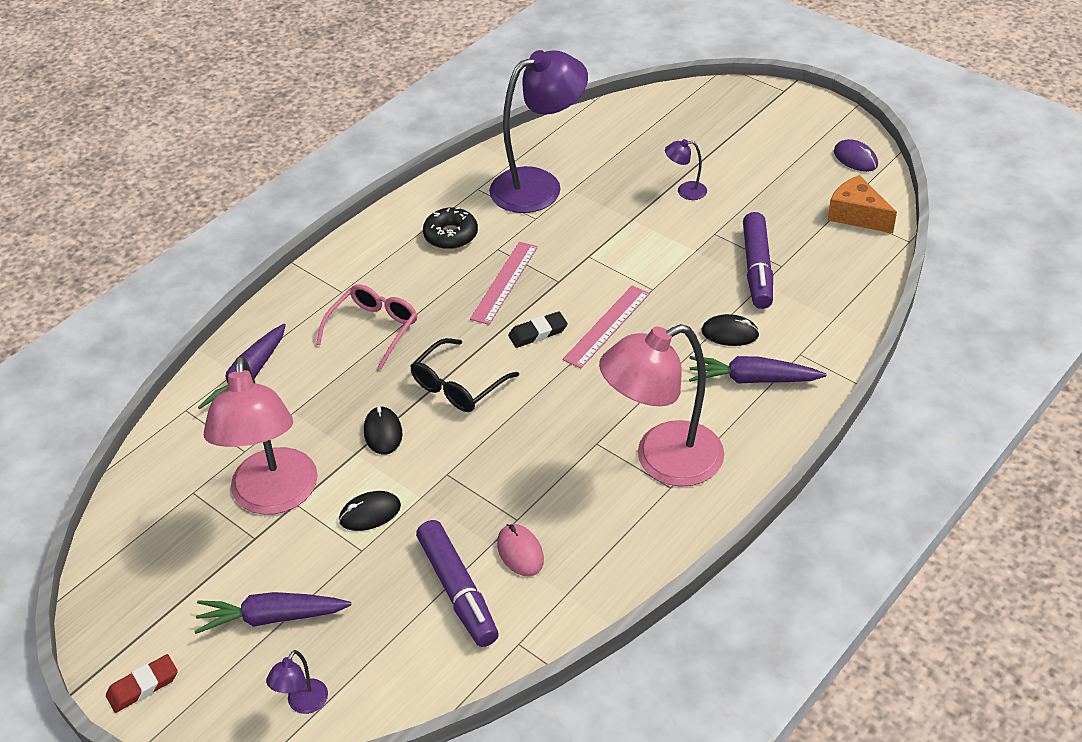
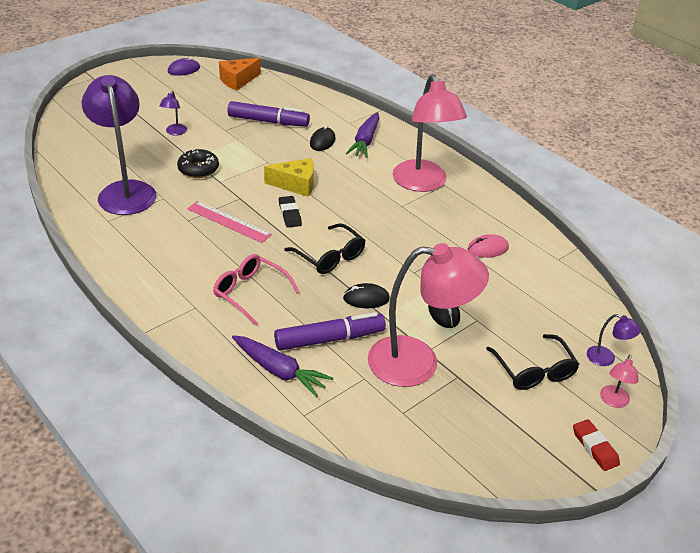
camera: 85 degrees left, 5 degrees down
(222, 710) = (613, 401): none -> pink lamp
(271, 618) = (534, 371): purple carrot -> black glasses
(451, 235) = (158, 240): black donut -> black donut (198, 169)
(458, 591) = (516, 278): purple marker -> purple marker (329, 339)
(607, 326) = (296, 185): pink ruler -> yellow cheese

